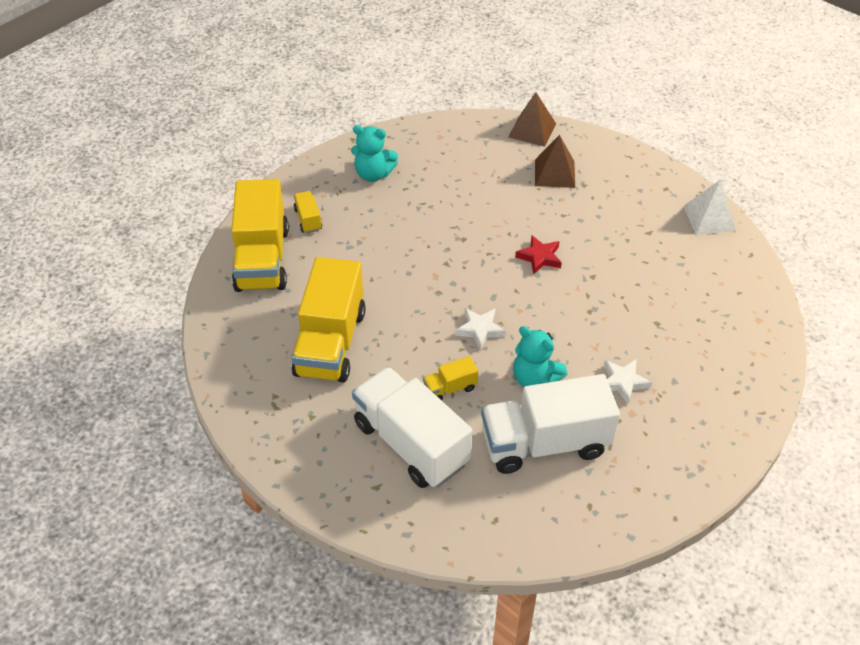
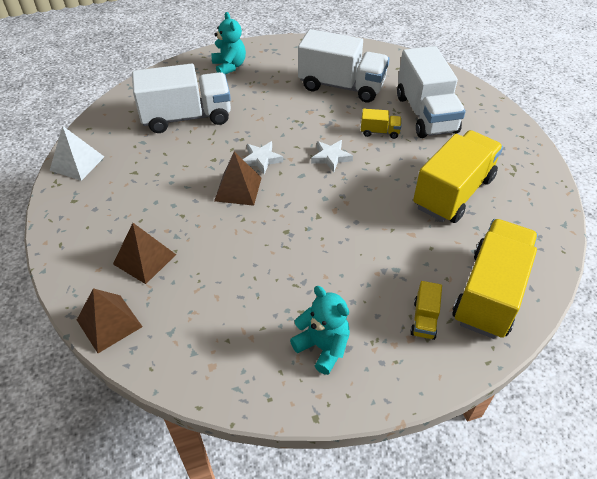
camera: 150 degrees left, 0 degrees up
(535, 378) = (318, 116): turquoise teddy bear -> turquoise teddy bear (229, 66)
(539, 257) = (238, 189): red star -> brown pyramid
(623, 382) = (264, 95): white star -> white star (261, 159)
(673, 311) = (187, 117): none -> white truck

